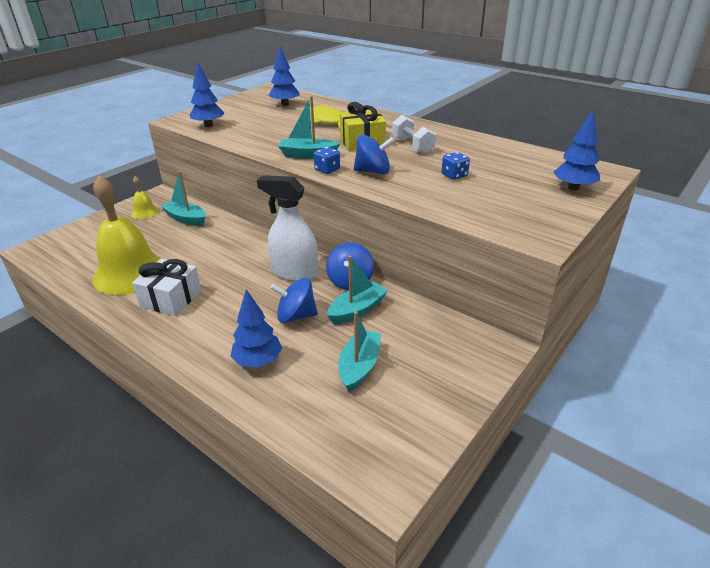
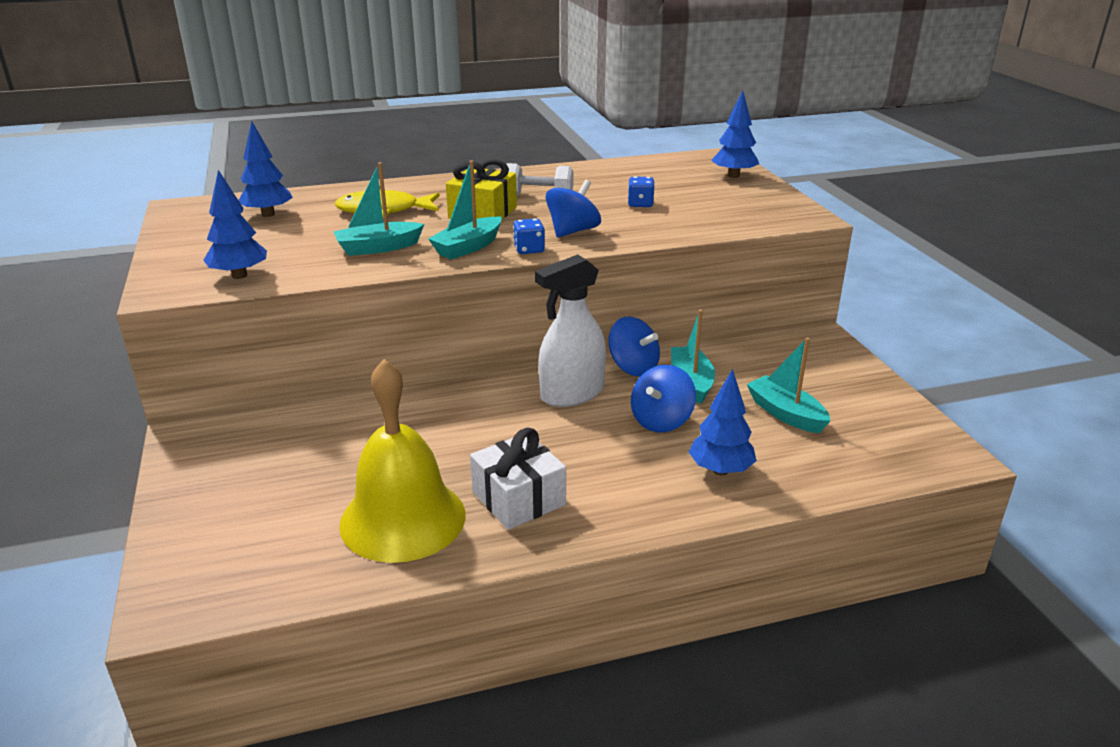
camera: 55 degrees left, 5 degrees down
(145, 212) = (226, 462): yellow bell -> none
(186, 219) = (312, 432): turquoise boat -> turquoise boat (378, 248)

